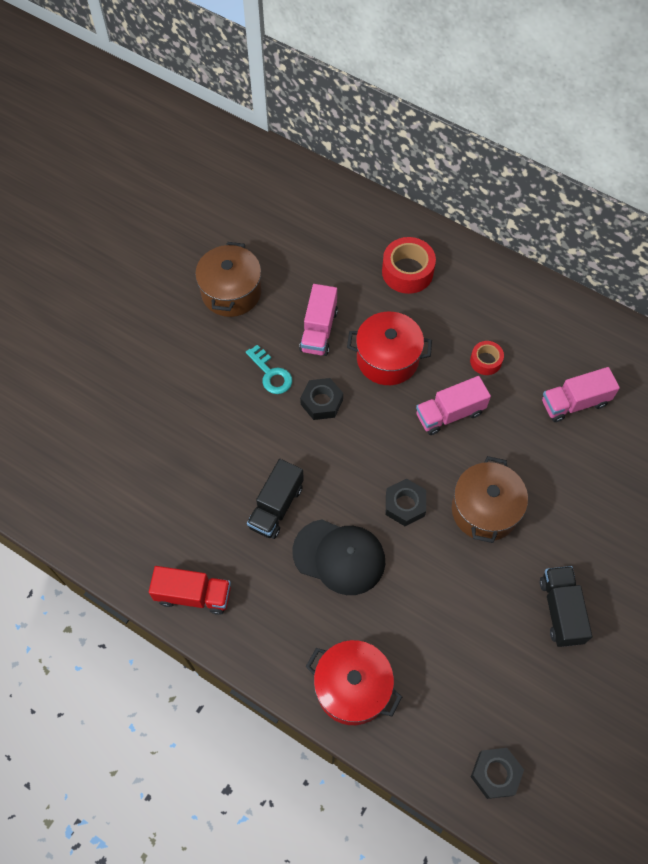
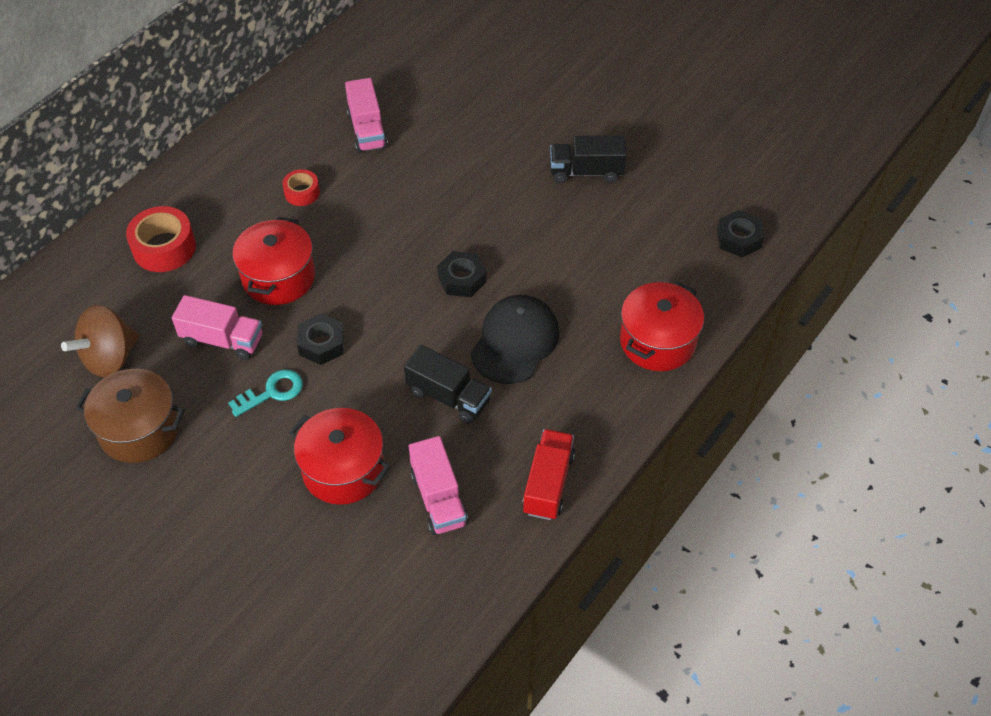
camera: 85 degrees left, 10 degrees down
(201, 435) = (343, 470): none -> red pot
(294, 259) = (110, 358): none -> brown spinning top
(449, 413) = (360, 230): pink truck -> pink truck (438, 498)
(484, 510) = (476, 215): brown pot -> none

